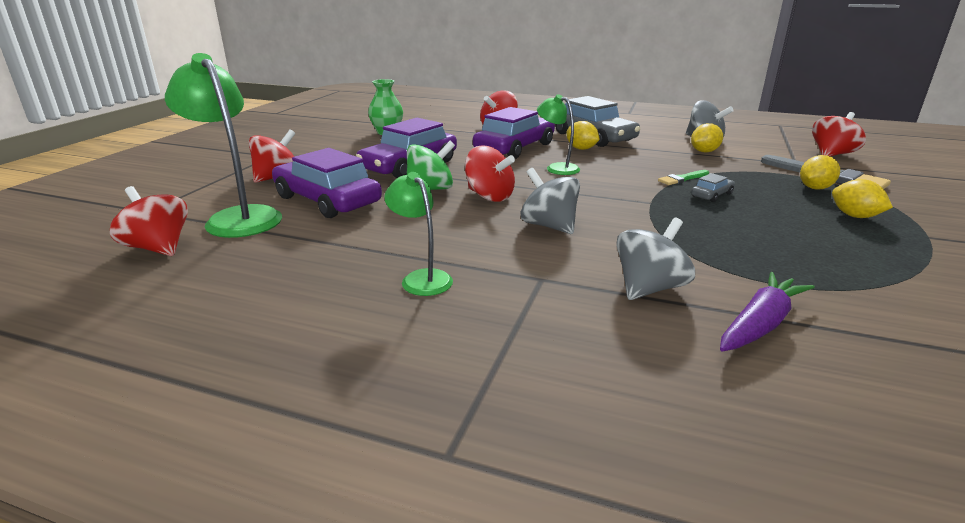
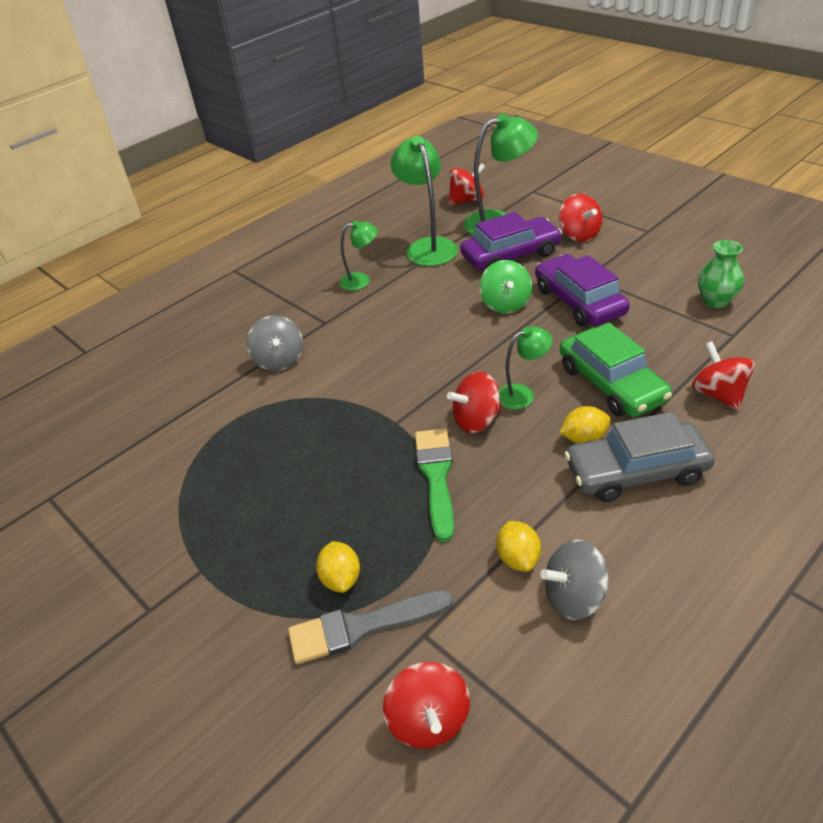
camera: 120 degrees right, 15 degrees up
(310, 250) = (428, 246): none -> green lamp
(489, 196) = (470, 332): red spinning top -> red spinning top (476, 420)
(515, 148) = (611, 384): purple car -> green car
(549, 226) = (392, 347): grey spinning top -> none
(682, 179) = (436, 477): green brush -> green brush, size x1.90
(712, 195) = (382, 474): grey car -> none
(760, 324) = (213, 385): purple carrot -> none
(854, 216) = (267, 551): yellow lemon -> none

